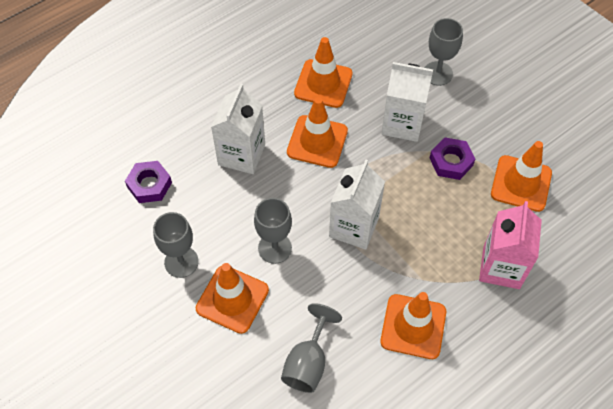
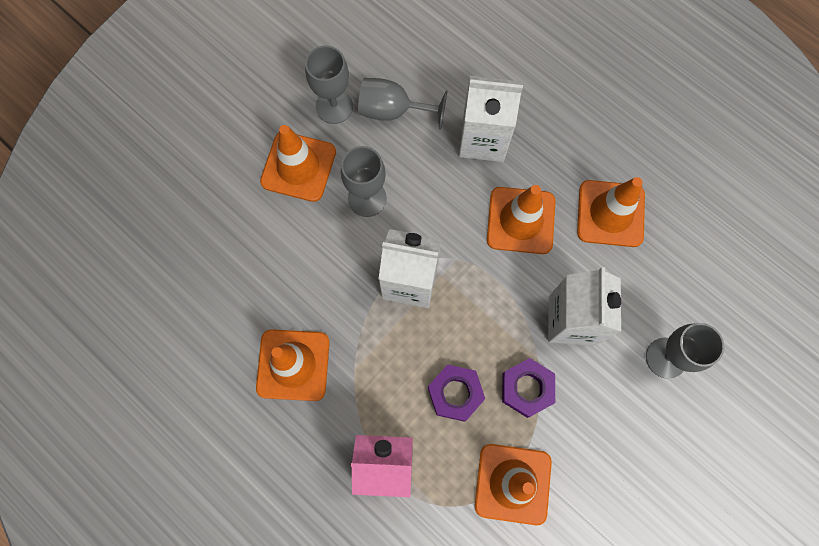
camera: 80 degrees right, 15 degrees up
(149, 185) = (423, 53): purple nut -> purple nut (455, 393)
(308, 362) = (236, 257): grey goblet -> grey goblet (393, 111)

